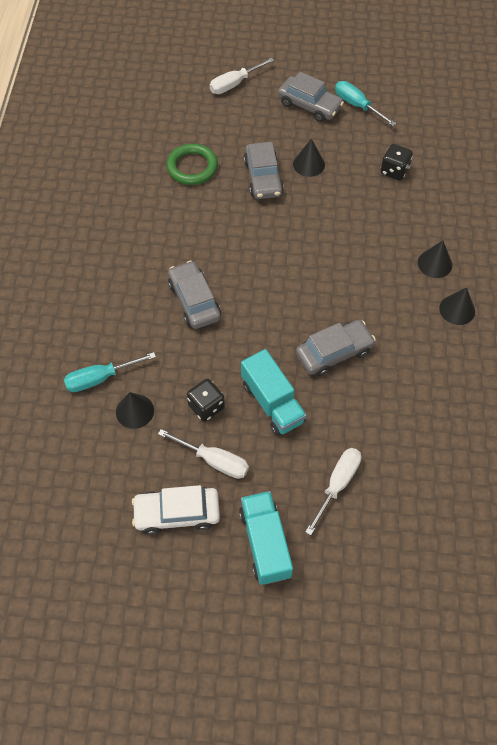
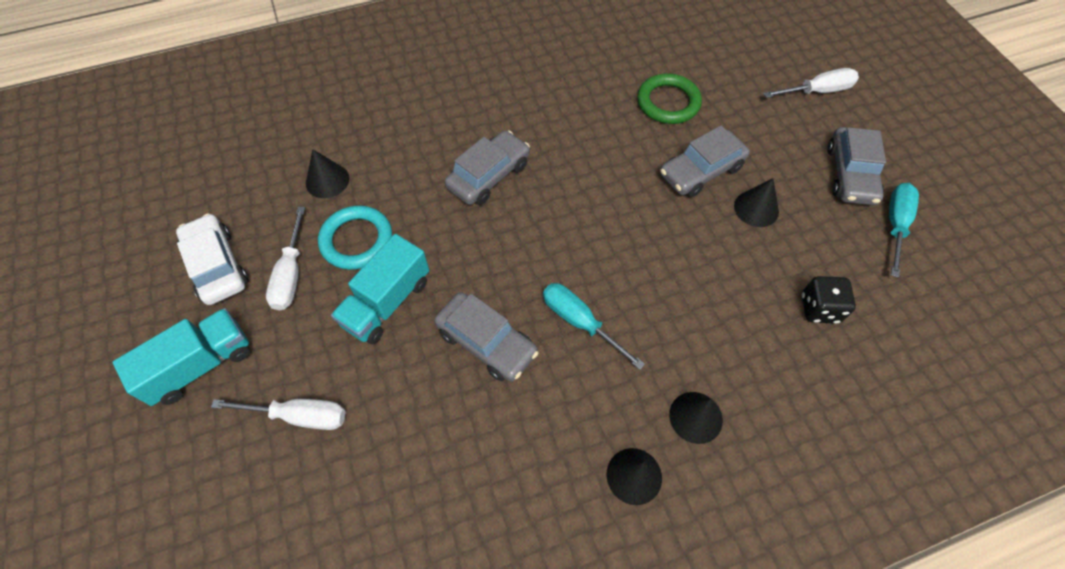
camera: 65 degrees right, 0 degrees up
(99, 378) = (354, 137): turquoise screwdriver -> turquoise screwdriver (579, 321)
(206, 406) = (356, 240): black dice -> turquoise ring
(234, 84) = (818, 91): white screwdriver -> white screwdriver turned 135 degrees clockwise

